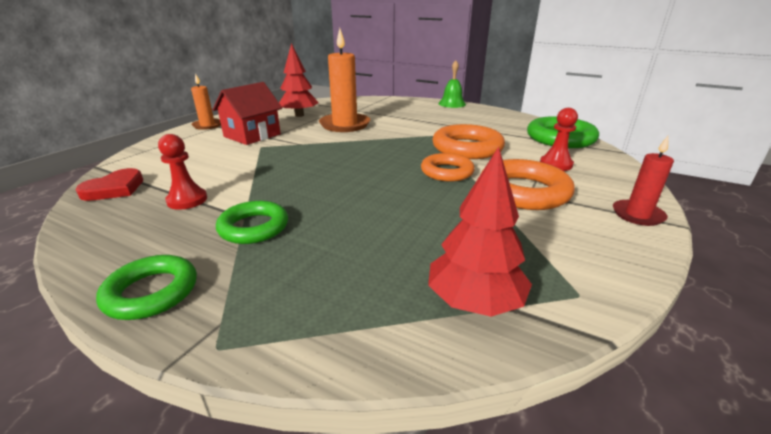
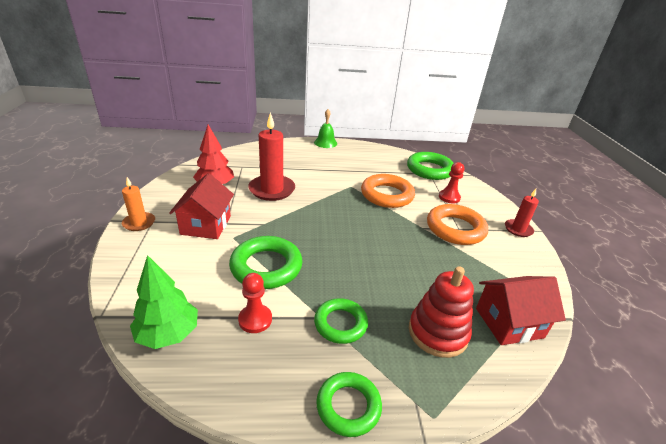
camera: 35 degrees left, 5 degrees up
(115, 189) = (168, 334): red heart -> green tree
(255, 170) = (266, 267): none -> green ring
(345, 125) = (272, 190): orange candle -> red candle
(350, 273) = (437, 332): none -> red stacking toy
(447, 172) = (399, 224): orange ring -> none
(474, 302) = (509, 323): red tree -> red house

